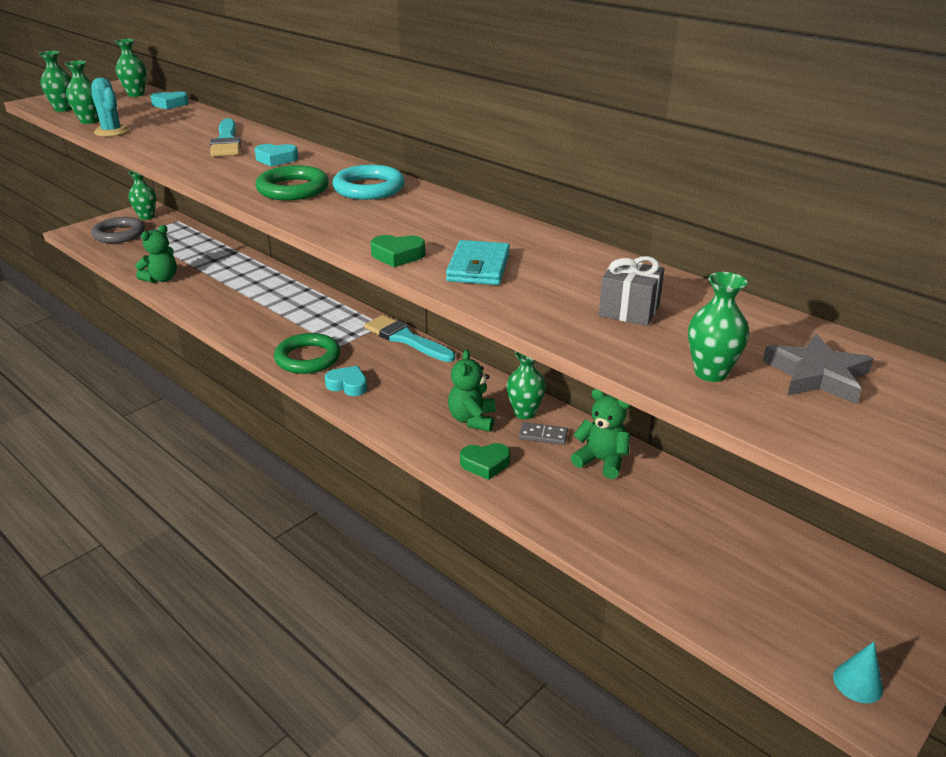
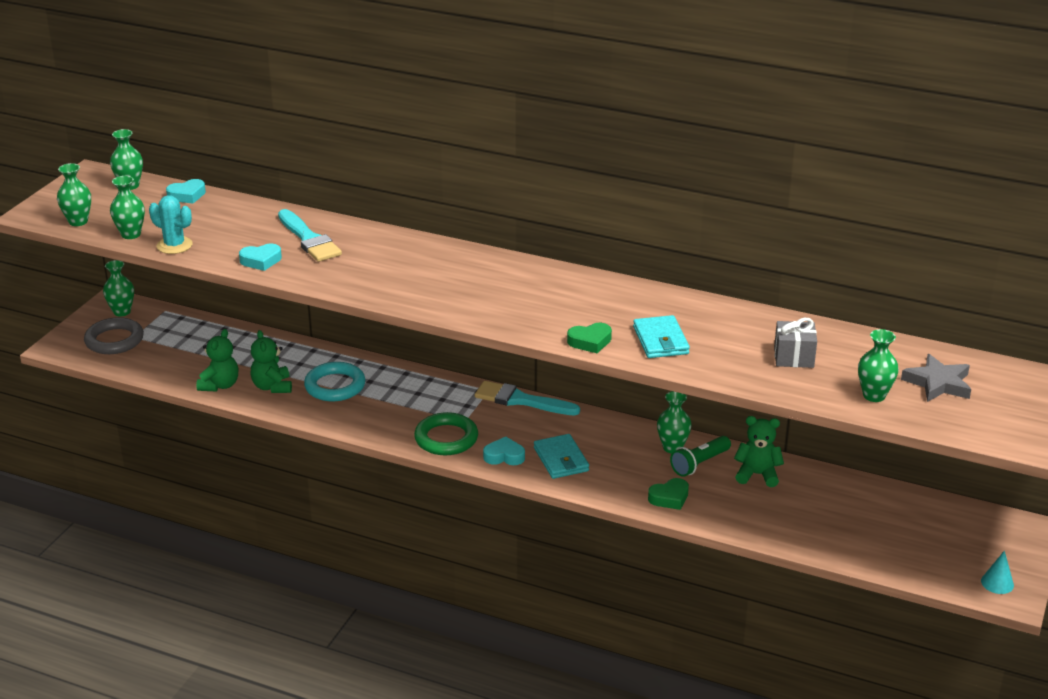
camera: 20 degrees left, 0 degrees up
(276, 159) = (382, 254): turquoise heart -> turquoise heart (261, 261)
(293, 189) = (435, 288): green ring -> none
(369, 188) = (501, 274): turquoise ring -> turquoise ring (335, 386)
(400, 400) = (561, 459): none -> turquoise wallet
(472, 420) = (634, 463): green teddy bear -> green teddy bear (272, 387)
(543, 435) = (699, 464): grey domino -> green flashlight

